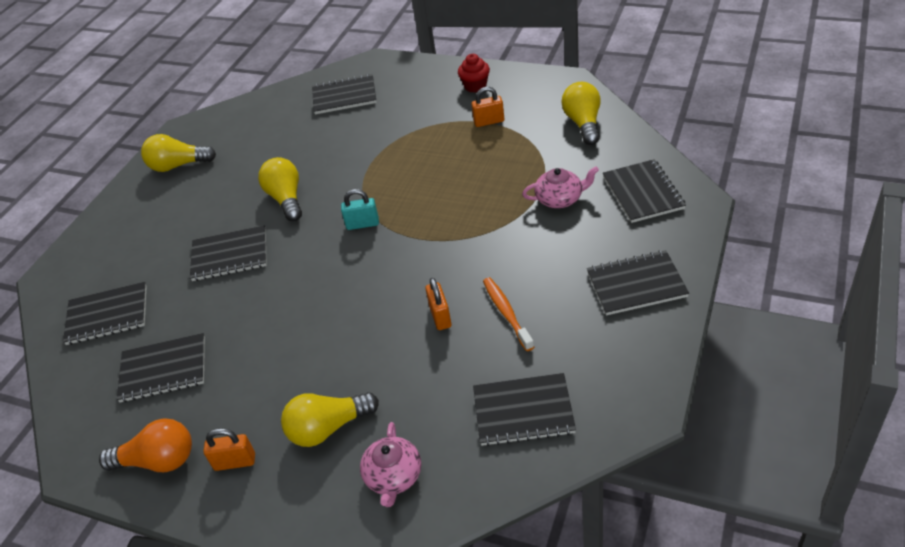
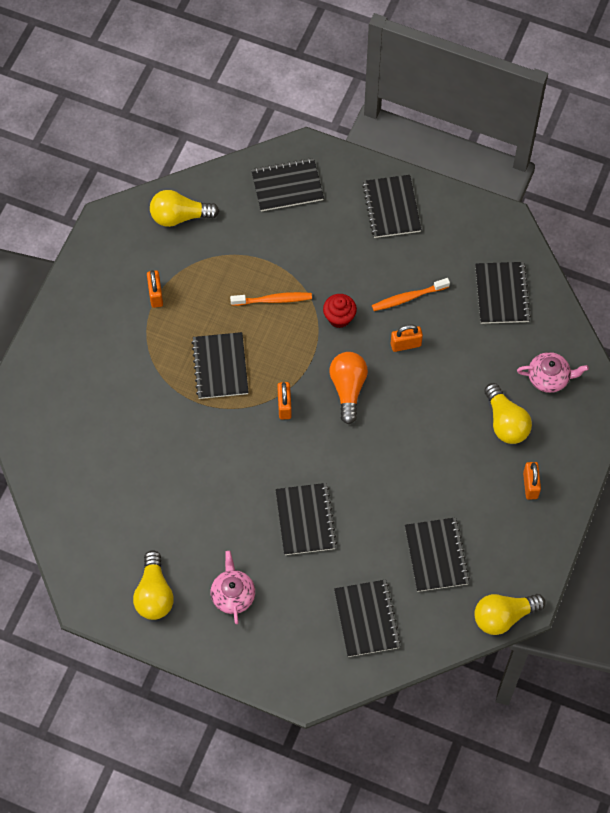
camera: 95 degrees left, 20 degrees up
(158, 461) = (525, 542): orange light bulb -> orange light bulb (348, 389)
(286, 199) = (234, 476): yellow light bulb -> yellow light bulb (503, 616)
(344, 96) = (71, 431): black notebook -> black notebook (220, 367)
(362, 224) = (284, 406): turquoise padlock -> orange padlock
(475, 86) = (90, 303): red cupcake -> red cupcake (339, 317)
(491, 200) = (273, 300): none -> orange toothbrush
(560, 199) = (282, 247): pink teapot -> pink teapot (233, 595)

